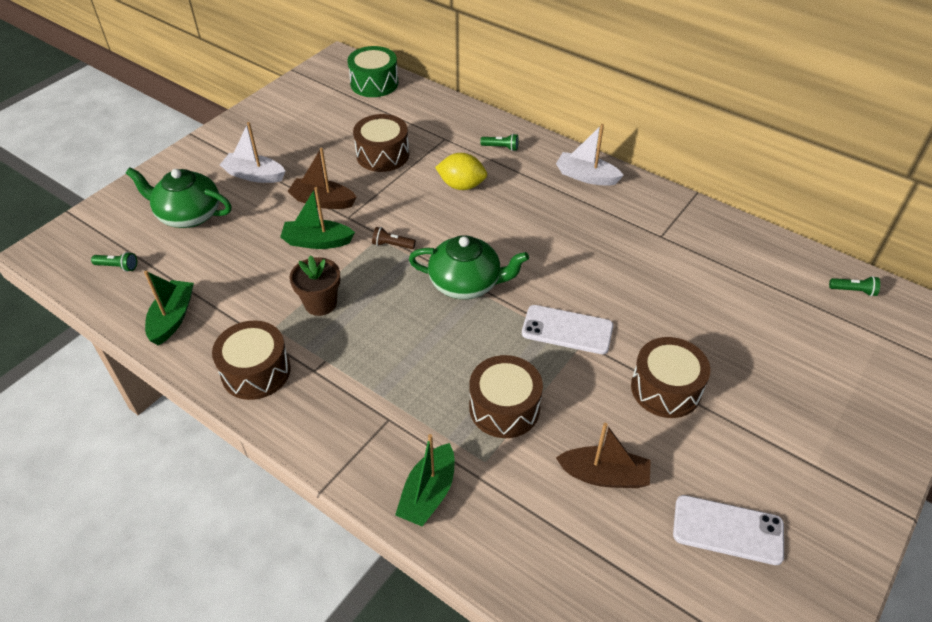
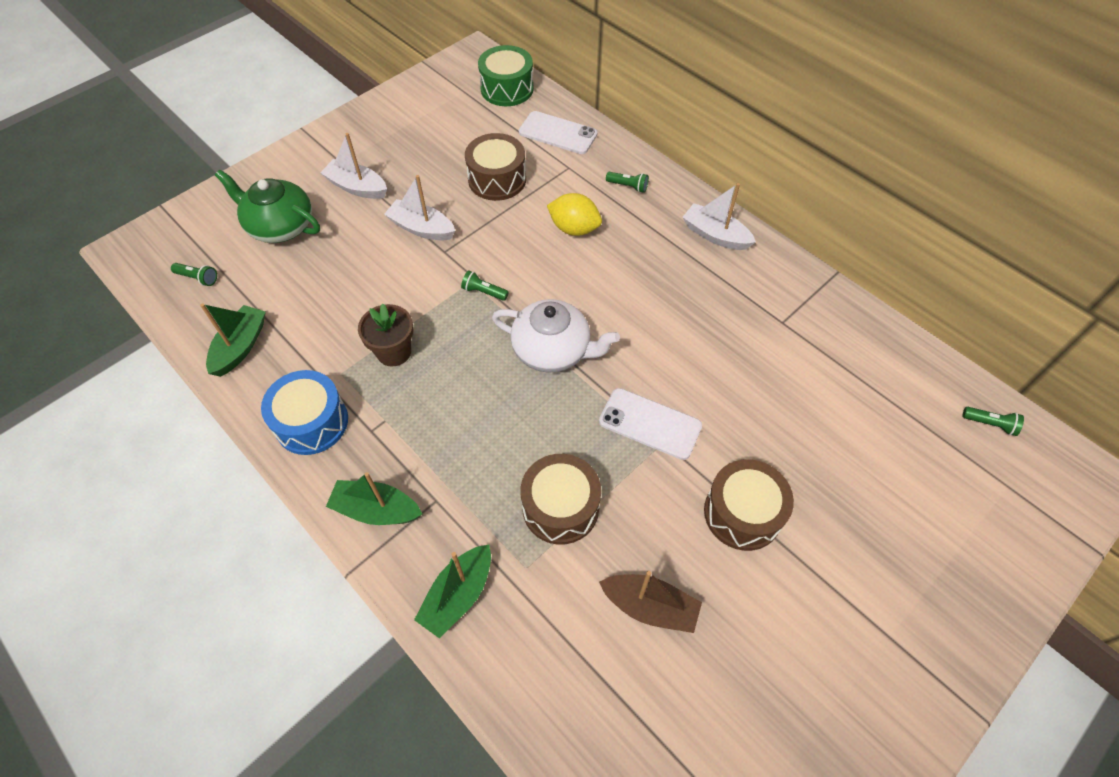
camera: 10 degrees right, 10 degrees up
(256, 371) = (311, 422): brown drum -> blue drum
(317, 241) = (406, 277): green boat -> green boat (376, 510)
(322, 201) = (421, 228): brown boat -> white boat
(392, 245) = (484, 292): brown flashlight -> green flashlight
(466, 283) = (553, 350): green teapot -> white teapot
(728, 530) = (770, 696): white phone -> white phone (558, 133)

